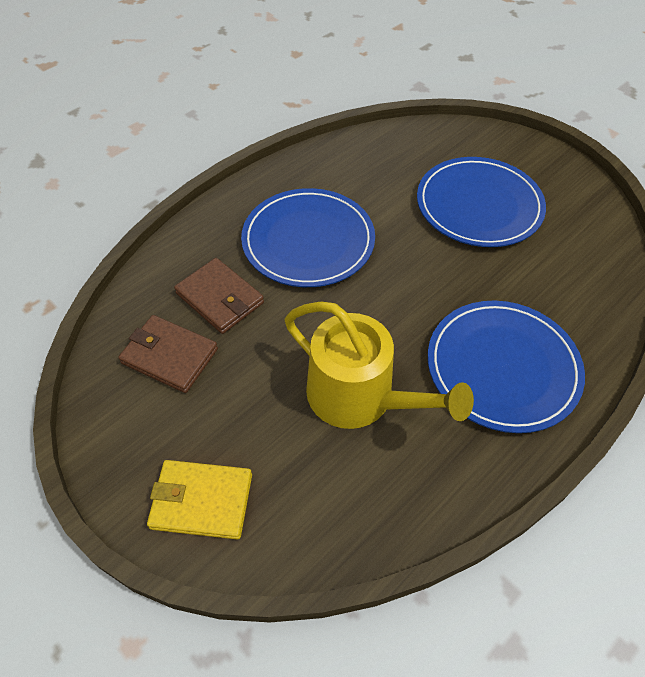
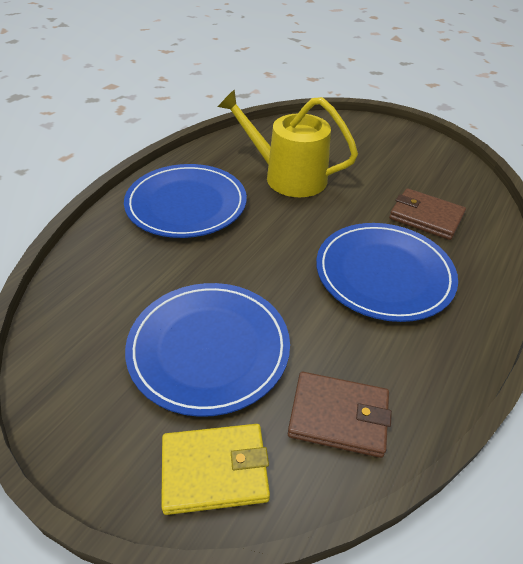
camera: 165 degrees right, 10 degrees down
(169, 356) = (430, 180): brown wallet -> brown wallet (339, 416)
(201, 501) = (356, 130): yellow wallet -> yellow wallet (215, 470)

